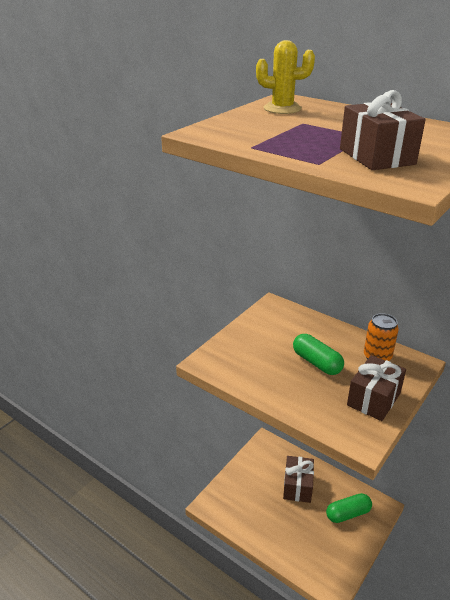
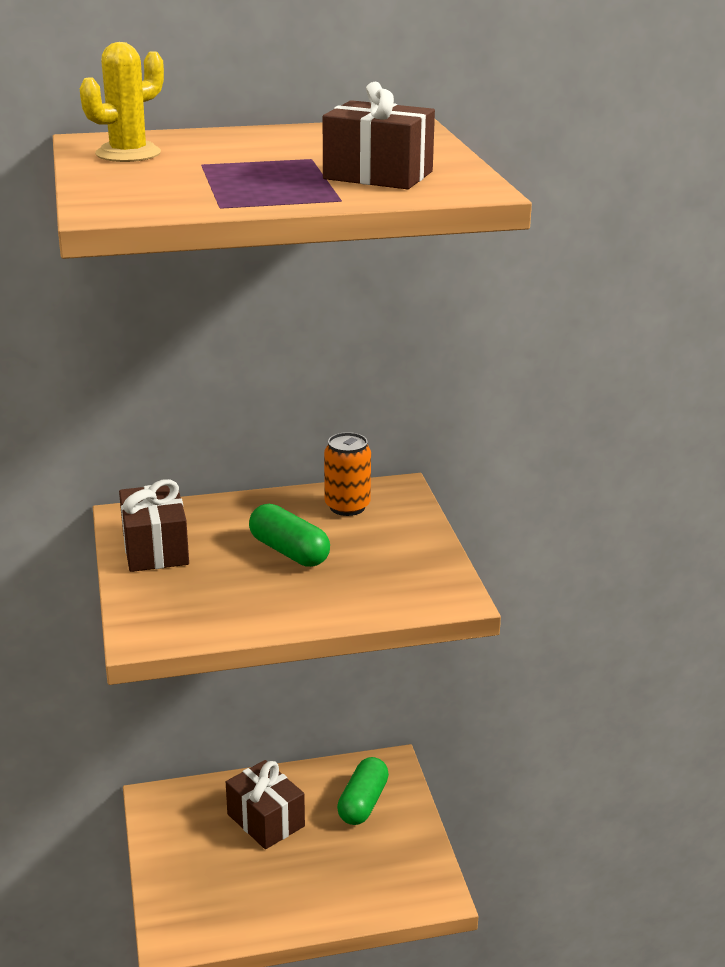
camera: 50 degrees left, 5 degrees down
(316, 363) = (289, 551): green capsule -> green capsule turned 45 degrees clockwise
(373, 399) = (405, 551): brown gift -> brown gift (155, 549)

